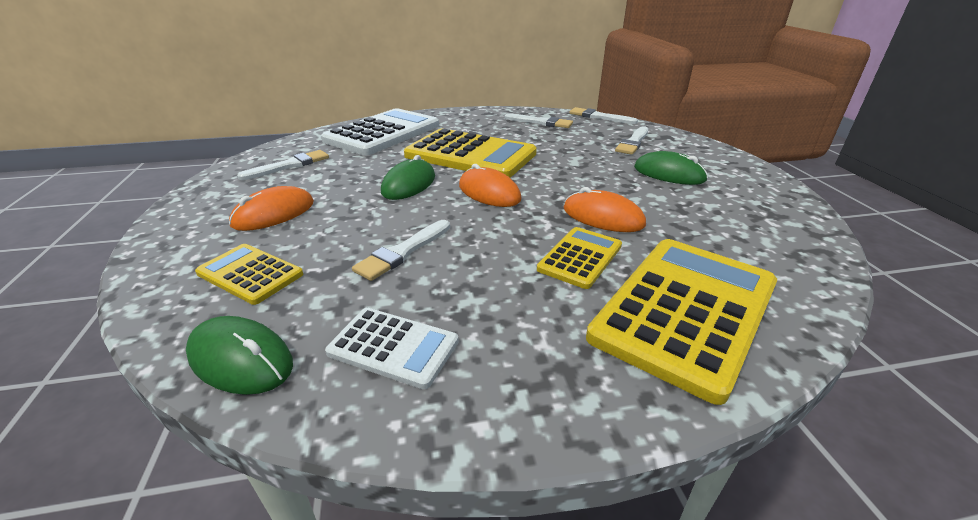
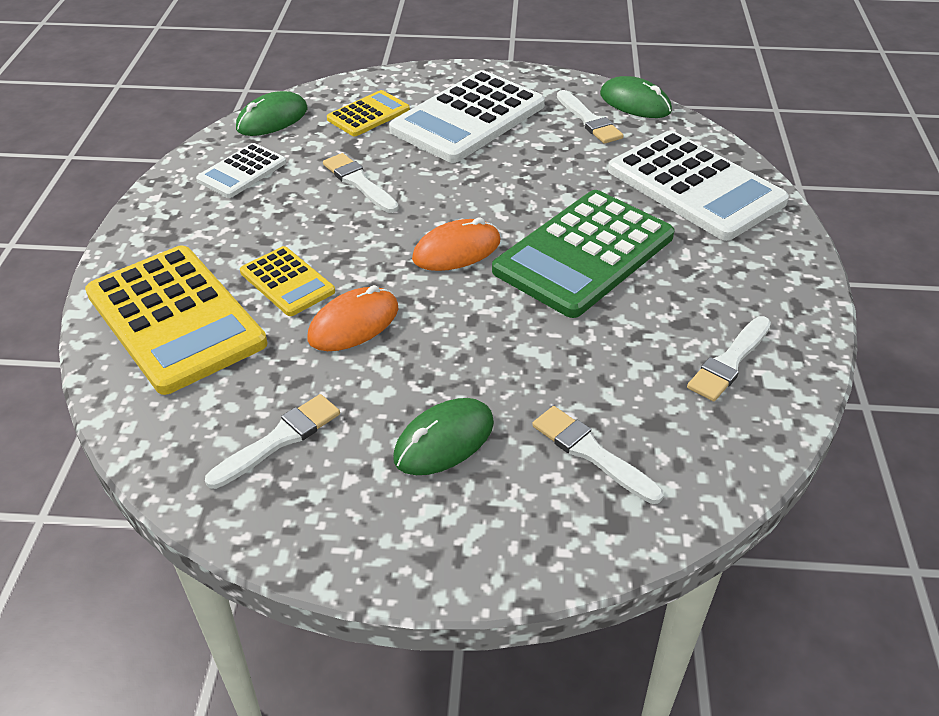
camera: 105 degrees right, 10 degrees up
(274, 213) = (468, 118): orange mouse -> white calculator
(409, 184) = (504, 196): green mouse -> green mouse (635, 103)
(470, 155) = (584, 254): yellow calculator -> green calculator
(599, 117) = (759, 460): white brush -> white brush (279, 439)

